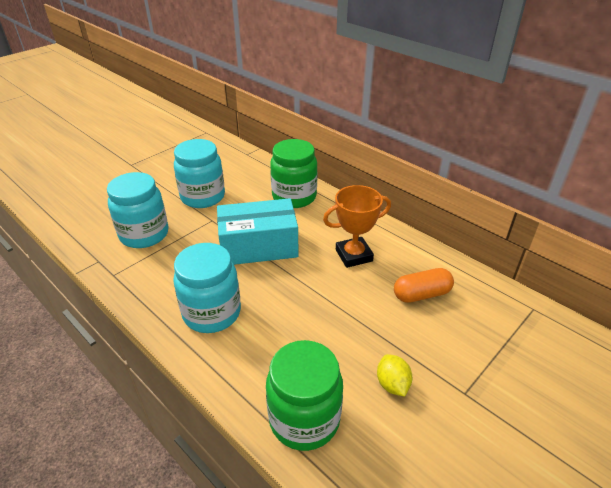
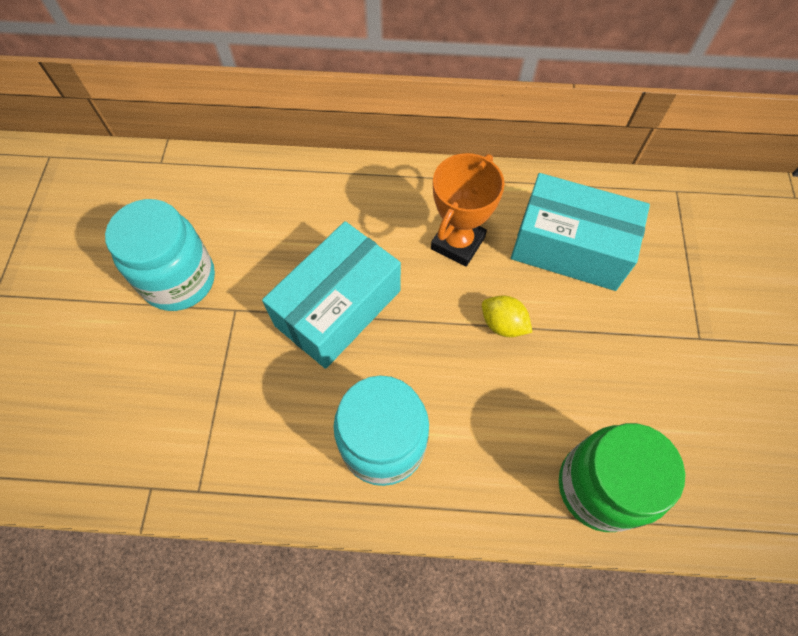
camera: 40 degrees left, 25 degrees up
(144, 234) = (166, 399): turquoise jar -> none
(294, 197) = (303, 198): green jar -> none
(392, 384) = (636, 380): yellow lemon -> yellow lemon (503, 324)
(421, 294) = (570, 247): orange capsule -> turquoise box

